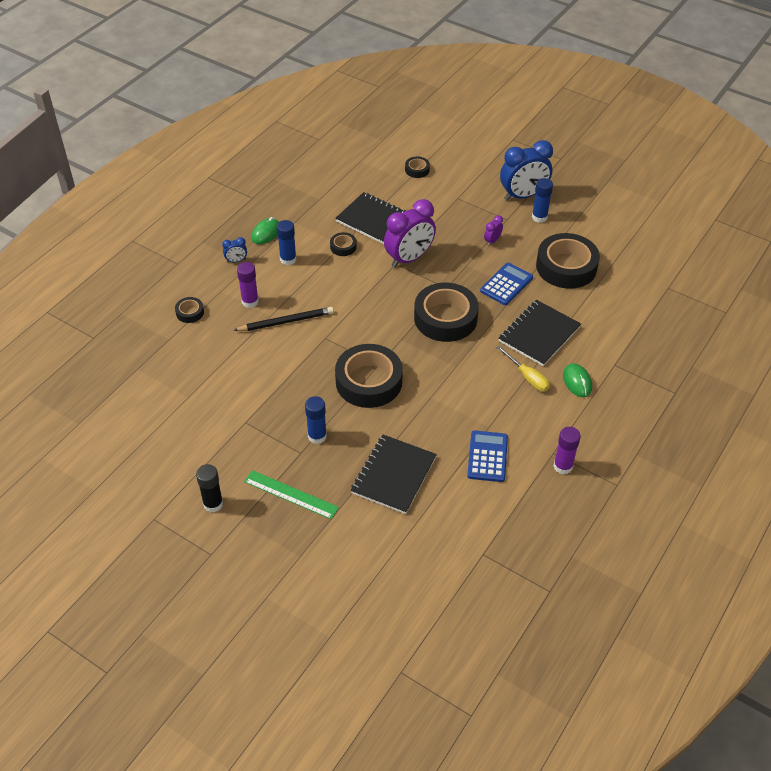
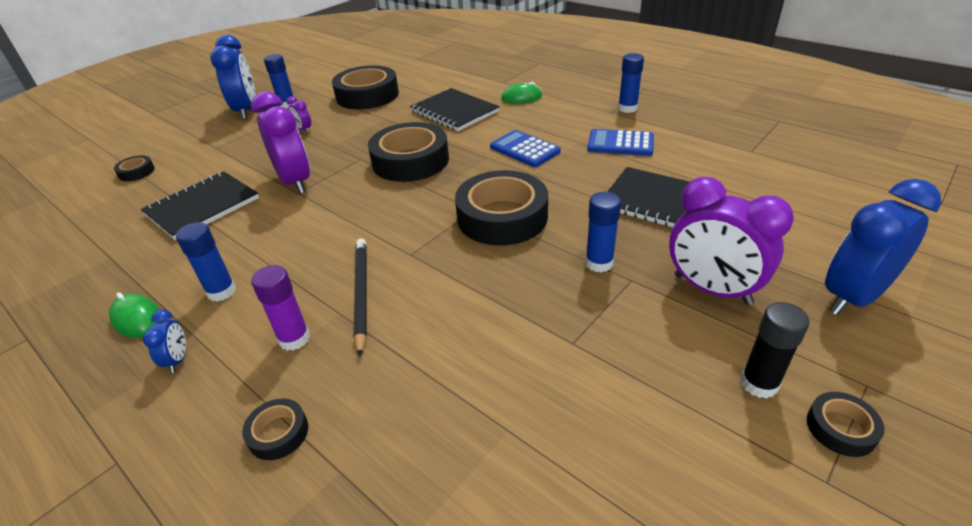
camera: 80 degrees left, 10 degrees down
(283, 570) = (853, 297): none -> blue clock
(291, 494) = (712, 289): green ruler -> purple clock
(343, 247) = (234, 235): black tape -> black tape (841, 428)
(506, 284) = (375, 125): blue calculator -> blue calculator (524, 149)
(527, 377) = (511, 119): yellow screwdriver -> none
(563, 466) = (627, 108): purple glue stick -> blue glue stick

